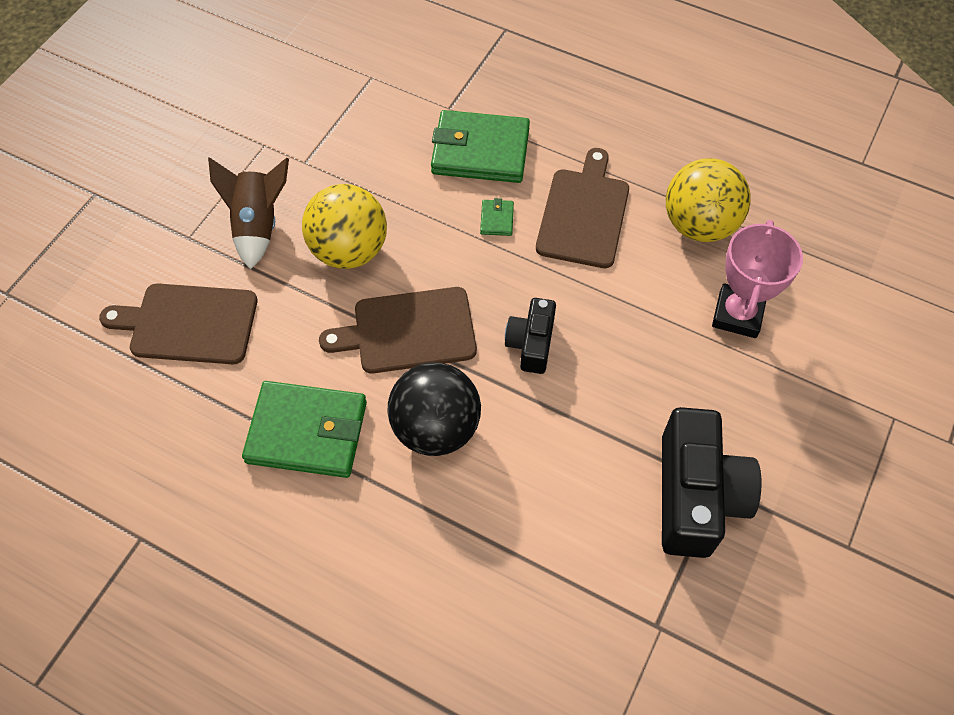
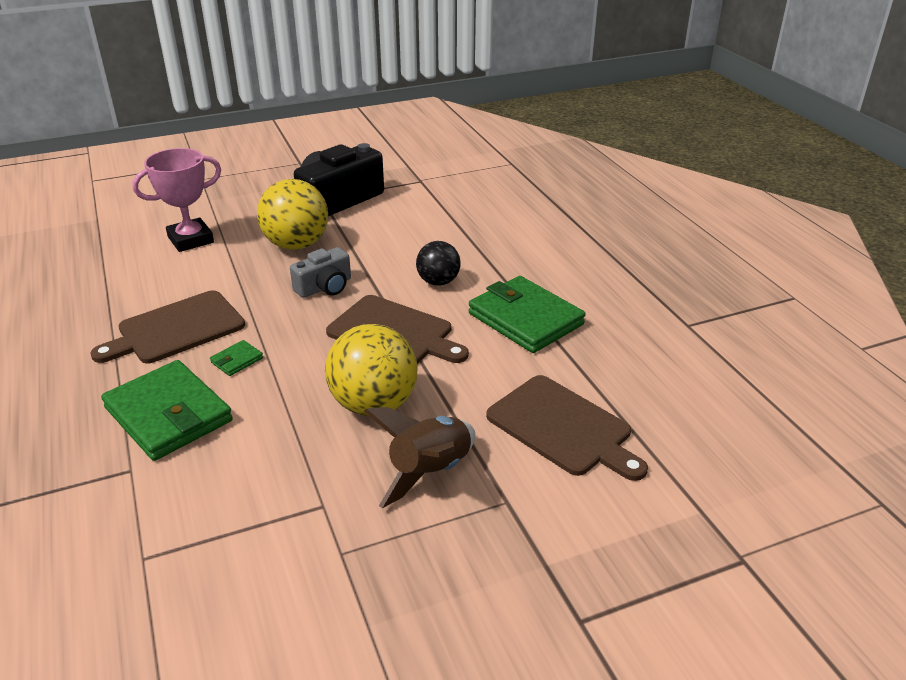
camera: 140 degrees left, 25 degrees down
(436, 428) = (438, 282): black ball -> black ball, size x0.60
(531, 343) = (325, 287): black camera -> grey camera
(699, 225) = (124, 284): yellow ball -> yellow ball (296, 245)

